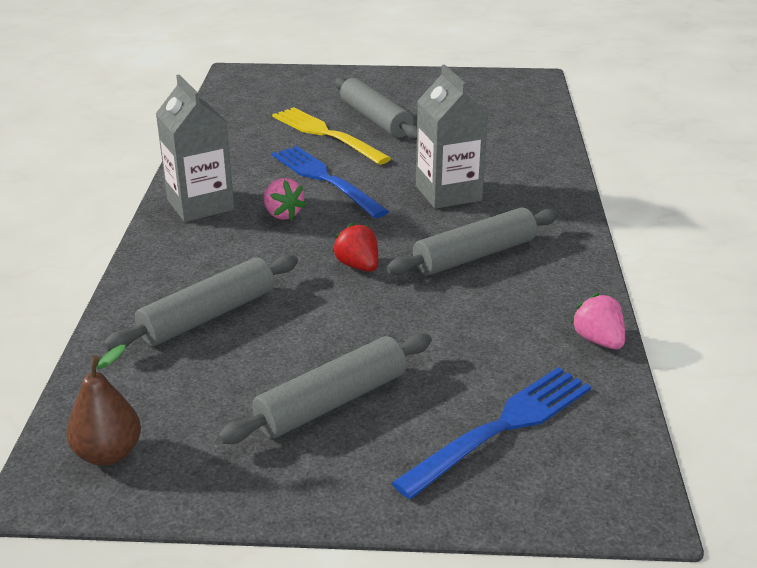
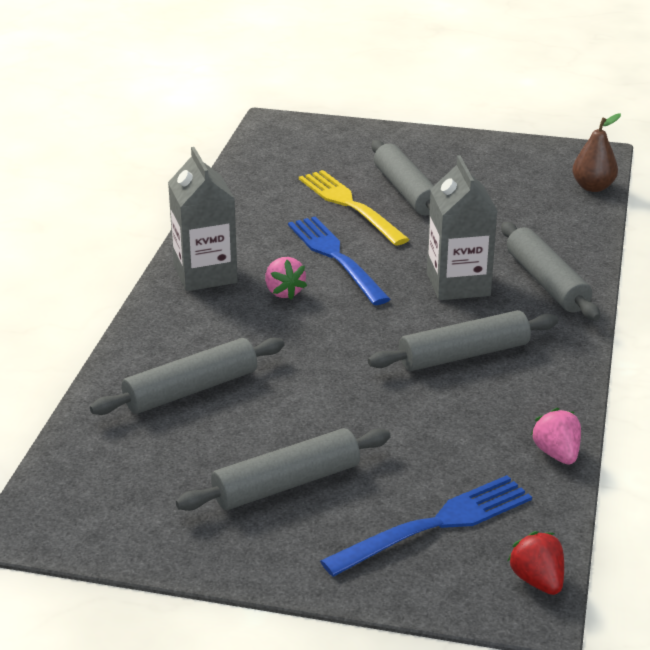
camera: 10 degrees right, 0 degrees up
(108, 453) = (81, 506): brown pear -> brown pear (593, 187)
(358, 266) = (345, 354): red strawberry -> red strawberry (537, 581)
(529, 185) = (546, 282): none -> grey rolling pin

